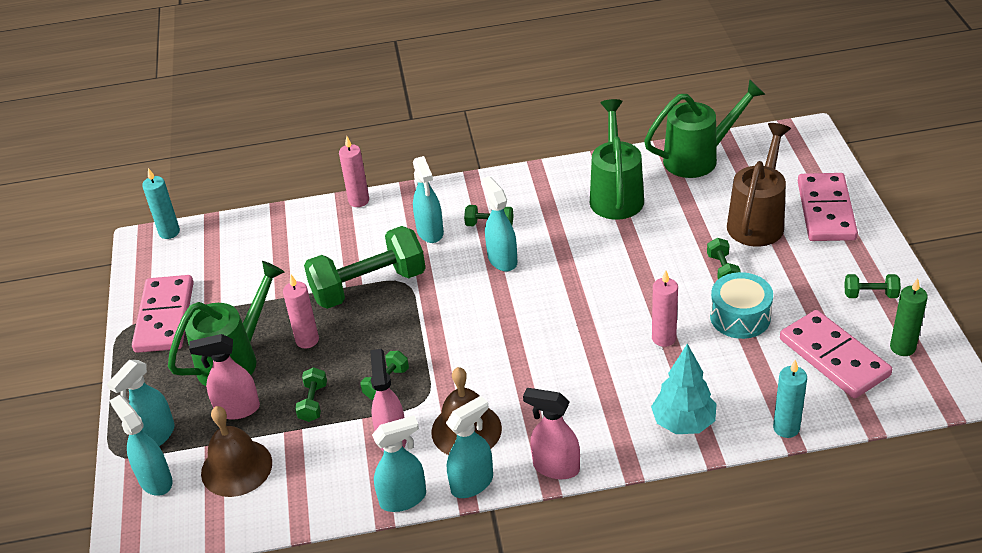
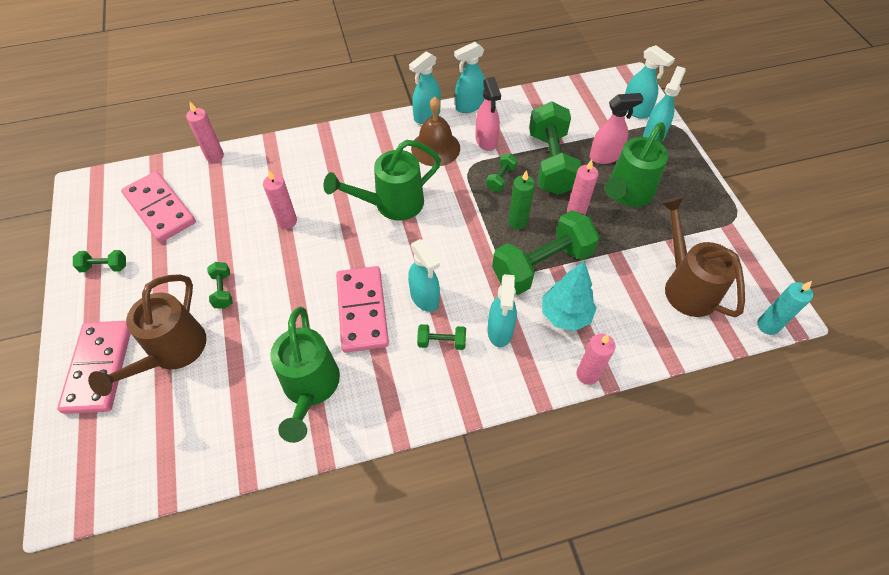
camera: 170 degrees right, 15 degrees up
(164, 317) = (708, 229): pink domino -> pink domino (362, 310)
(226, 264) = (686, 286): none -> brown watering can
(236, 467) = (585, 119): brown bell -> none
(313, 402) = (551, 163): green dumbbell -> green dumbbell, size x2.28
(430, 232) = (500, 331): turquoise spray bottle -> turquoise spray bottle turned 150 degrees counterclockwise
(555, 467) = (373, 127): pink spray bottle -> none
(683, 423) = (284, 157): turquoise tree -> turquoise tree (565, 315)
(698, 158) = (210, 451): green watering can -> green watering can (392, 204)
(740, 317) = (221, 242): turquoise drum -> none
(786, 428) = (215, 156): turquoise candle -> pink candle
(902, 347) = (104, 218): green candle -> green candle (517, 222)

